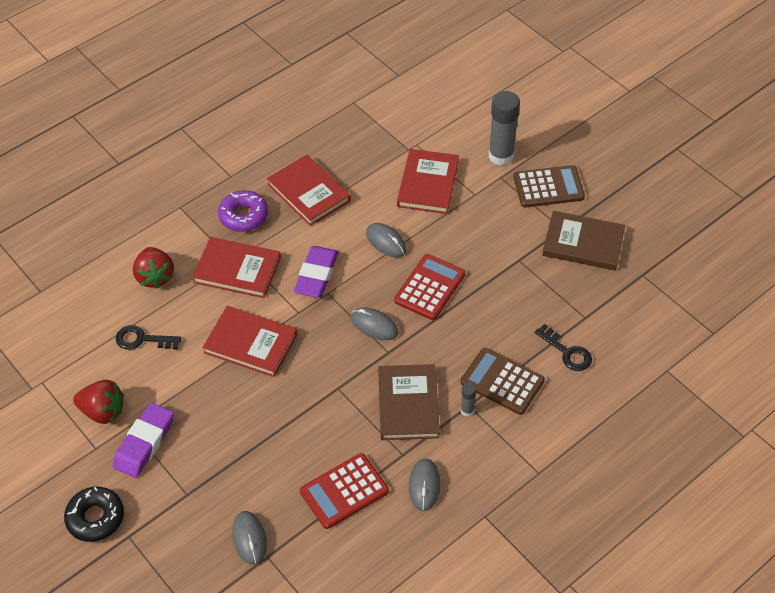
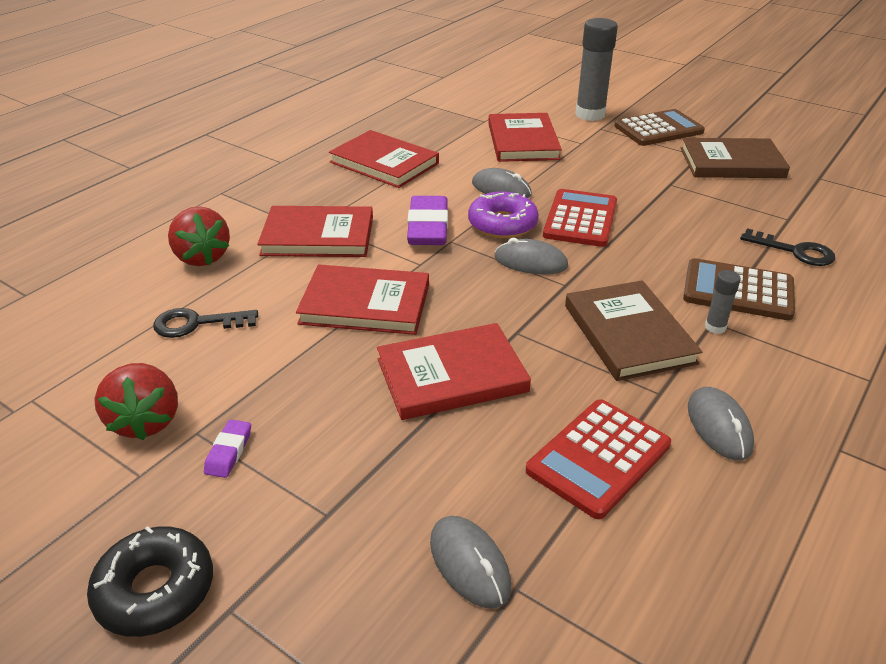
camera: 15 degrees left, 15 degrees down
(103, 411) = (146, 421): red strawberry -> red strawberry turned 75 degrees clockwise
(144, 443) = (229, 452): purple eraser -> purple eraser, size x0.49
(243, 216) = (309, 190): purple donut -> purple donut (502, 224)
(284, 415) = (452, 375): none -> red book

